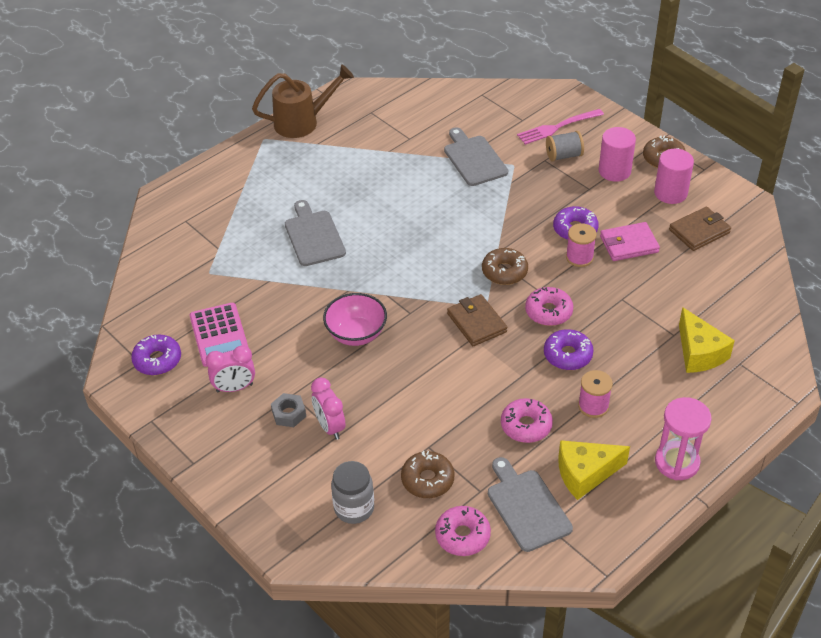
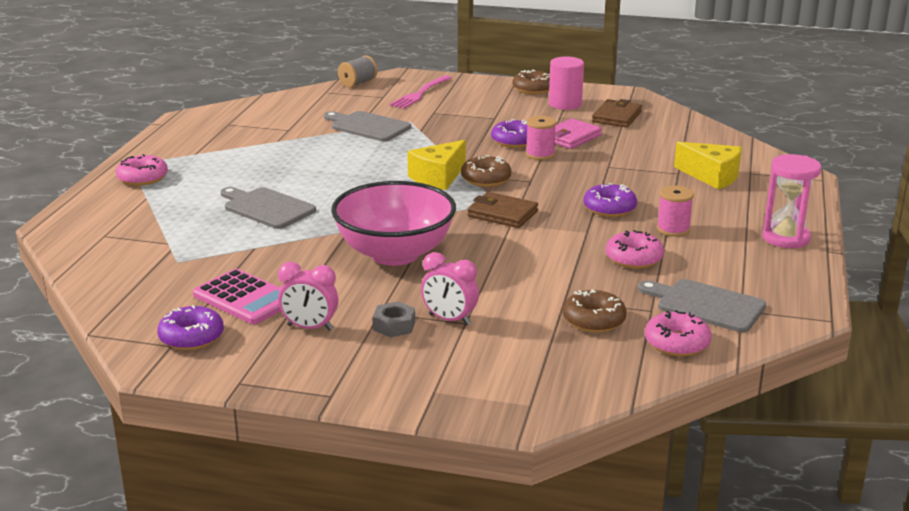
camera: 35 degrees left, 20 degrees down
(234, 388) = (310, 328): pink clock -> pink clock turned 60 degrees clockwise
(302, 122) = (162, 145): brown watering can -> none
(354, 508) = (549, 364): grey jar -> none
(356, 334) = (395, 254): pink bowl -> pink bowl, size x1.64
(548, 312) = (557, 190): pink donut -> pink donut (142, 178)
(564, 155) = (447, 106): grey spool -> grey spool (358, 83)
(585, 474) = (724, 269): yellow cheese -> yellow cheese (438, 177)
(614, 171) = (502, 104): pink cylinder -> none

